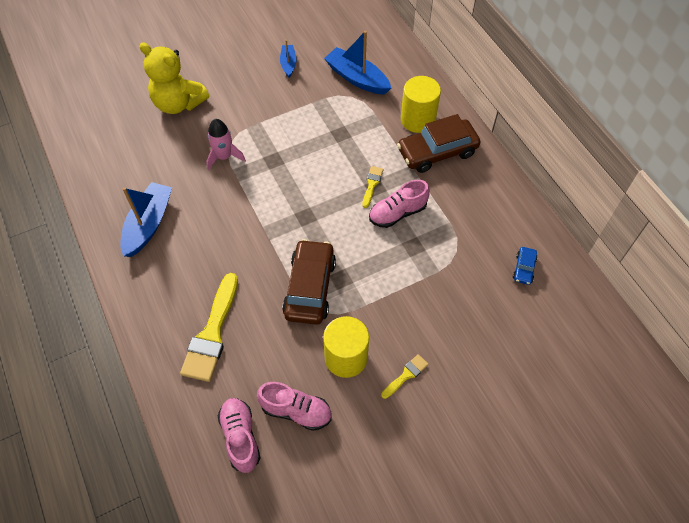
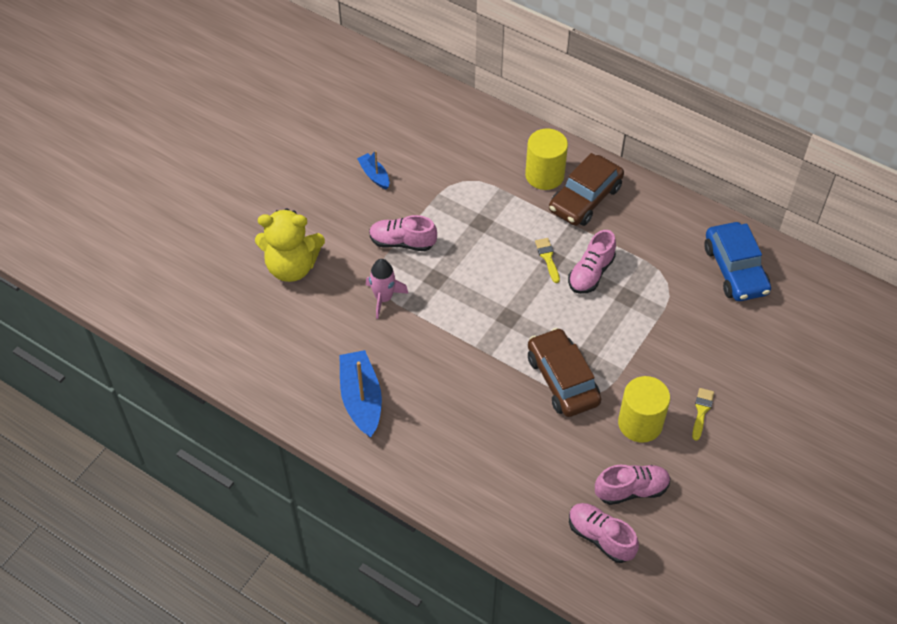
camera: 30 degrees left, 5 degrees down
(212, 333) = (504, 465): yellow brush -> none
(270, 122) = (402, 242): none -> pink shoe
(357, 78) = (455, 160): blue boat -> none
(524, 268) = (735, 270): blue car -> blue car, size x2.17

